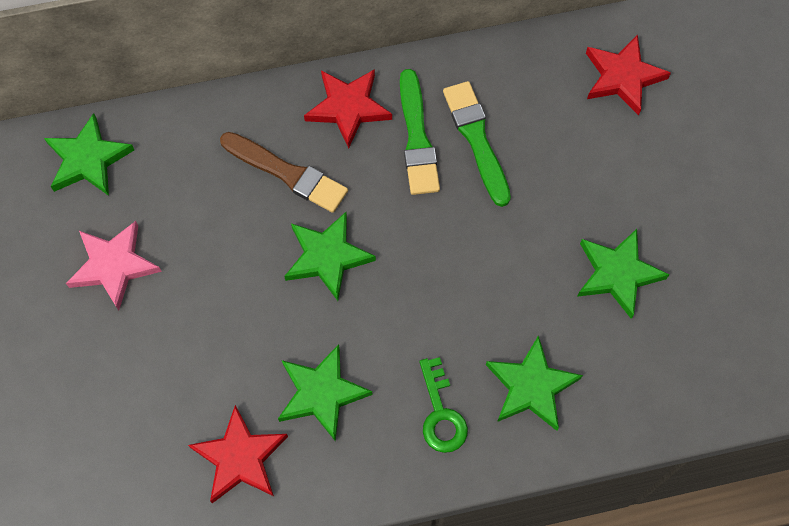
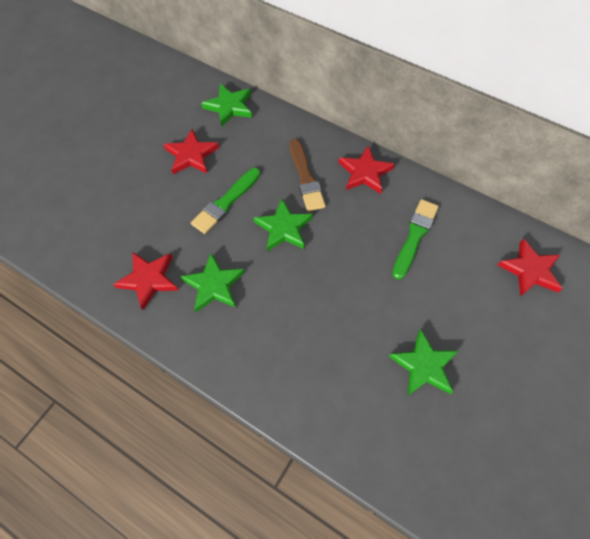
camera: 45 degrees right, 5 degrees down
(114, 266) = (191, 155): pink star -> red star
(417, 138) = (384, 211): green brush -> green brush (226, 202)
(441, 413) = (257, 347): green key -> none
(531, 386) = (316, 378): green star -> none

